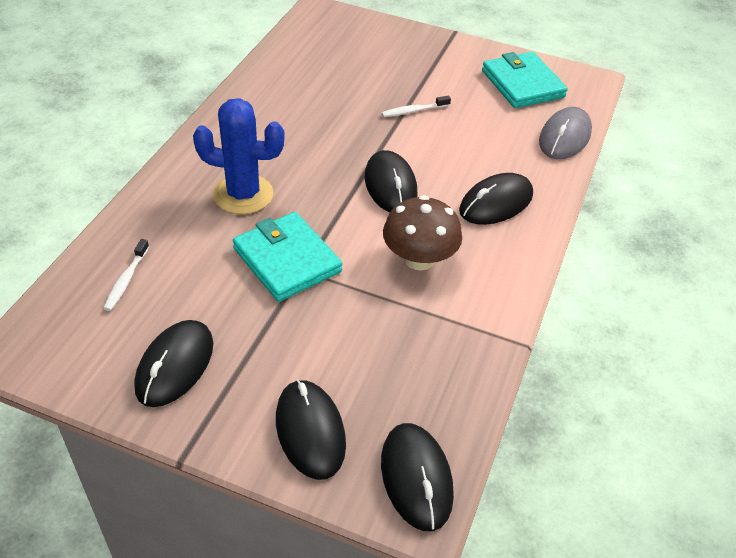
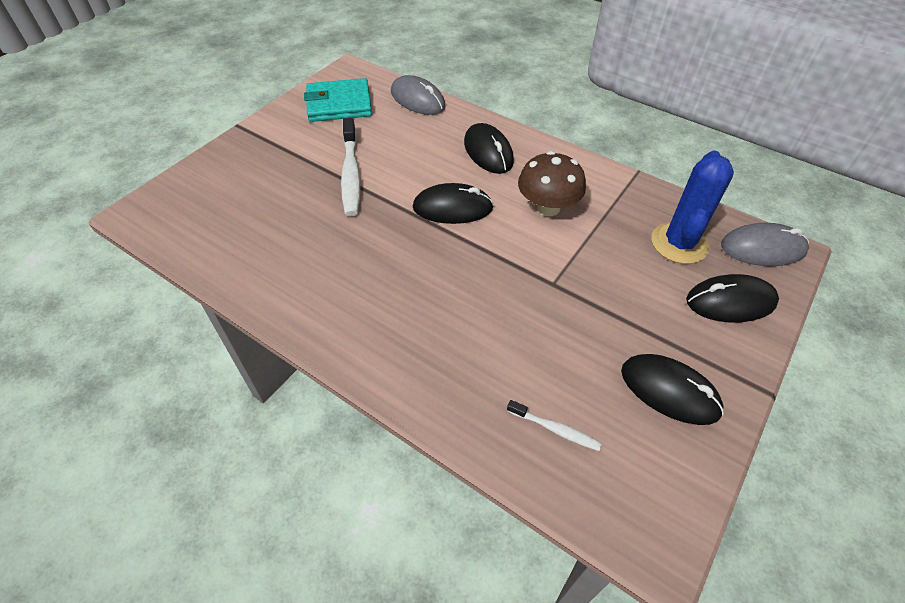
camera: 75 degrees left, 5 degrees up
(243, 194) = (441, 315): blue cactus -> blue cactus (679, 243)
(287, 260) = (539, 292): turquoise wallet -> none
(413, 111) = (351, 174): white toothbrush -> white toothbrush, size x1.90
(416, 478) = (762, 248): black mouse -> grey mouse

